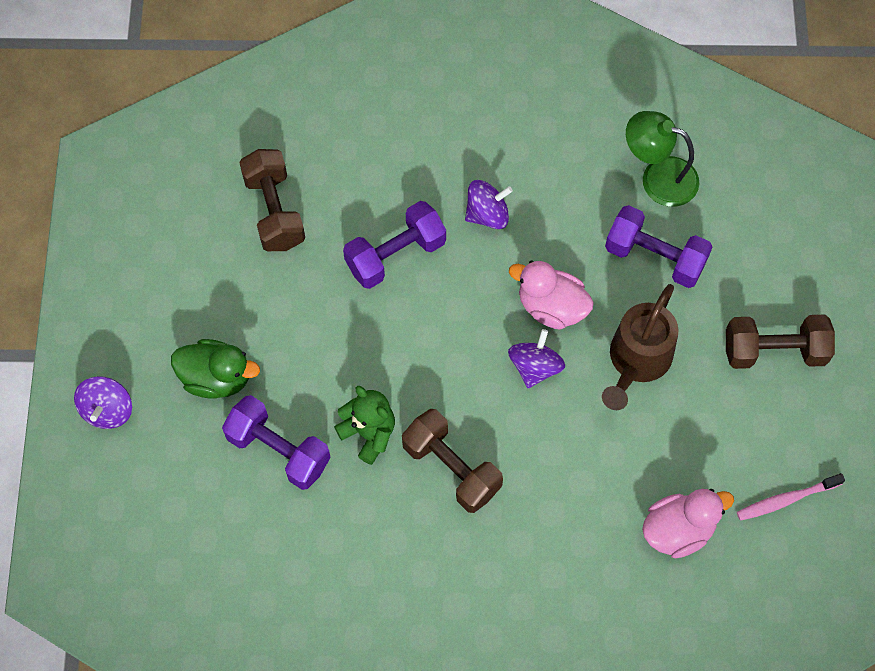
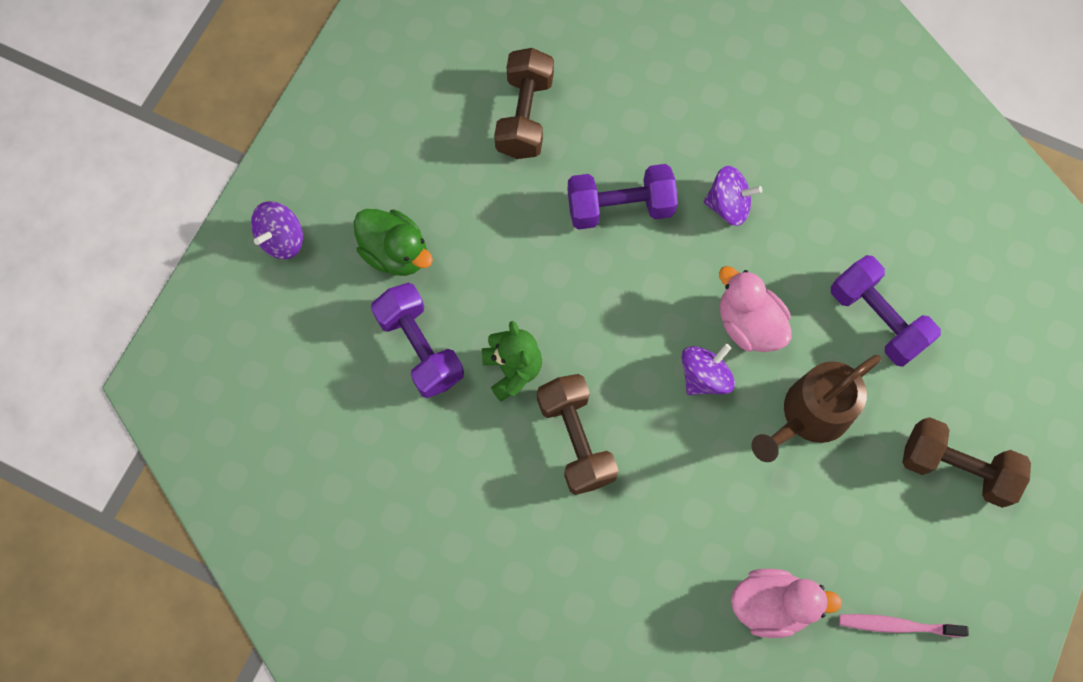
camera: 25 degrees right, 5 degrees up
(658, 177) = (917, 240): green lamp -> none

